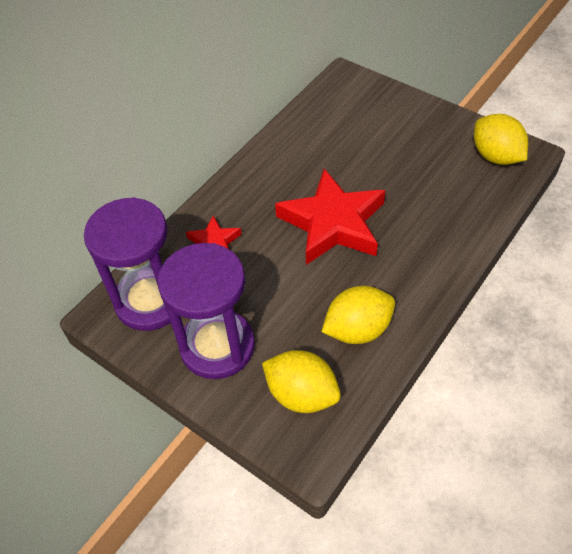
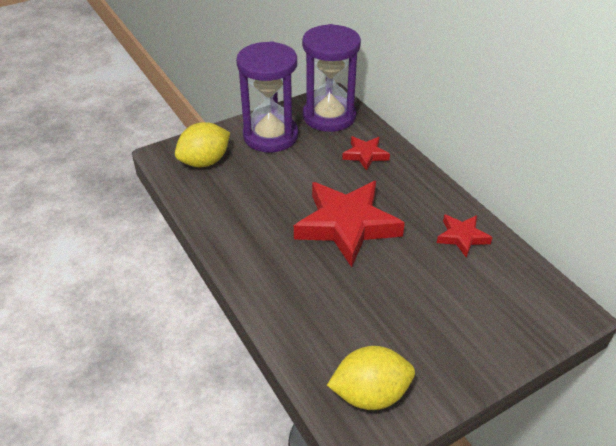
camera: 110 degrees right, 10 degrees down
(301, 144) = (462, 237): none -> red star
(357, 329) = (232, 204): yellow lemon -> none

